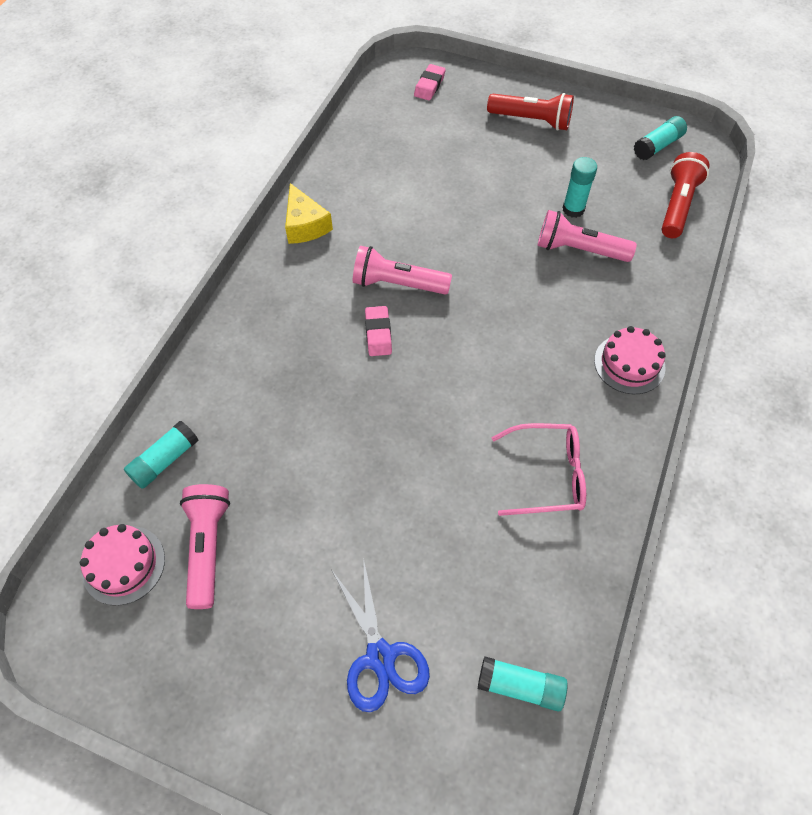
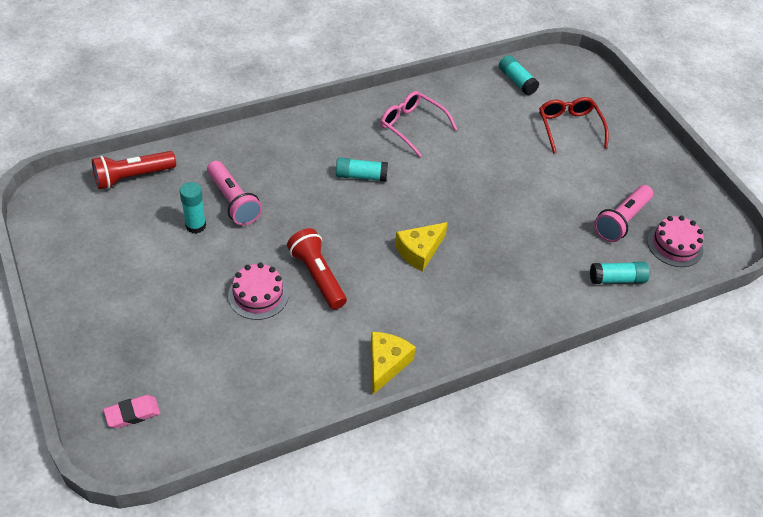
camera: 140 degrees left, 10 degrees down
(378, 333) = (419, 251): pink eraser -> yellow cheese
(380, 657) = (569, 127): blue scissors -> red glasses
(397, 284) = (371, 270): pink flashlight -> none
(531, 121) = (113, 309): red flashlight -> red flashlight (318, 276)
(629, 364) = (301, 133): pink cake -> pink cake (258, 295)
(657, 146) = (71, 218): turquoise glue stick -> turquoise glue stick (361, 176)

